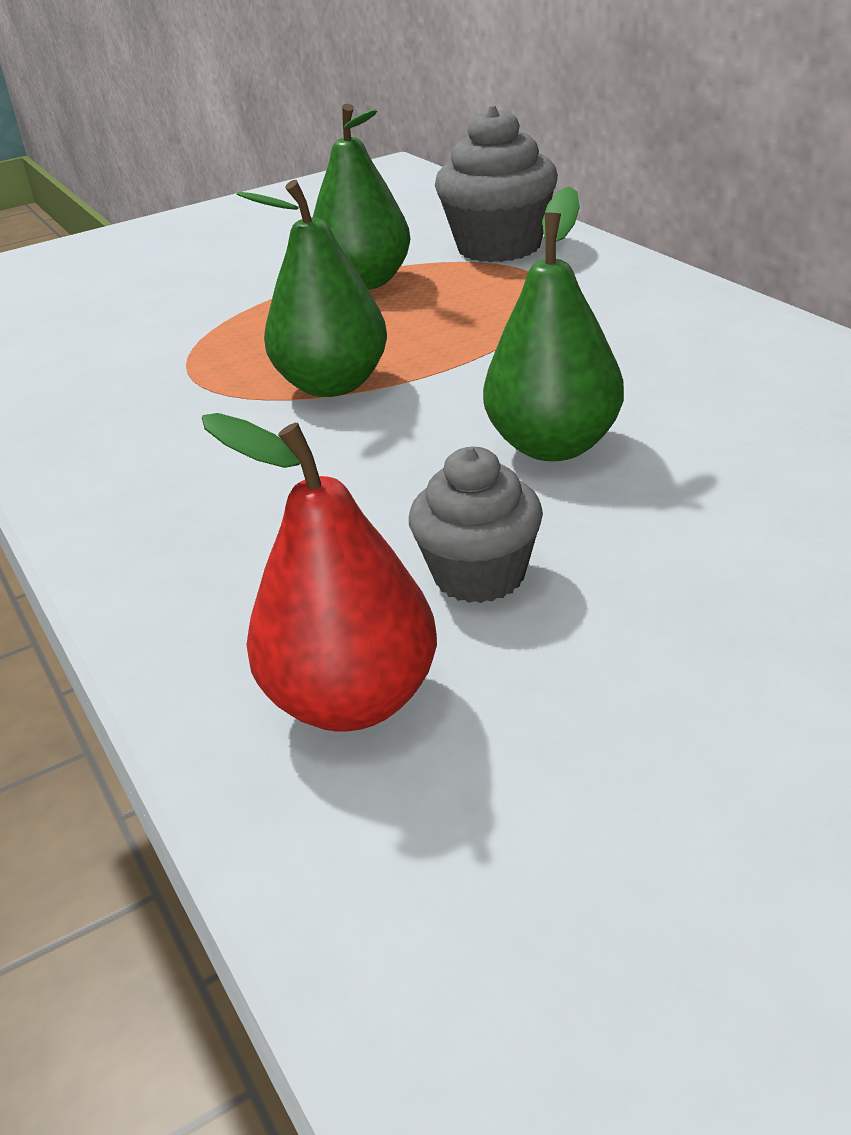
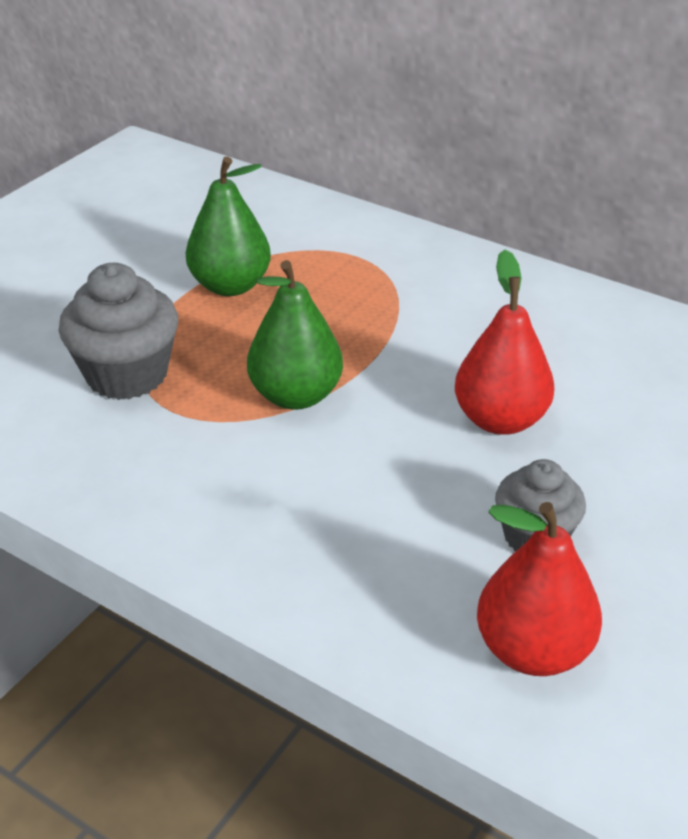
camera: 30 degrees left, 5 degrees up
(499, 247) = (310, 232): grey cupcake -> grey cupcake (127, 374)
(554, 446) = (500, 420): green pear -> red pear

